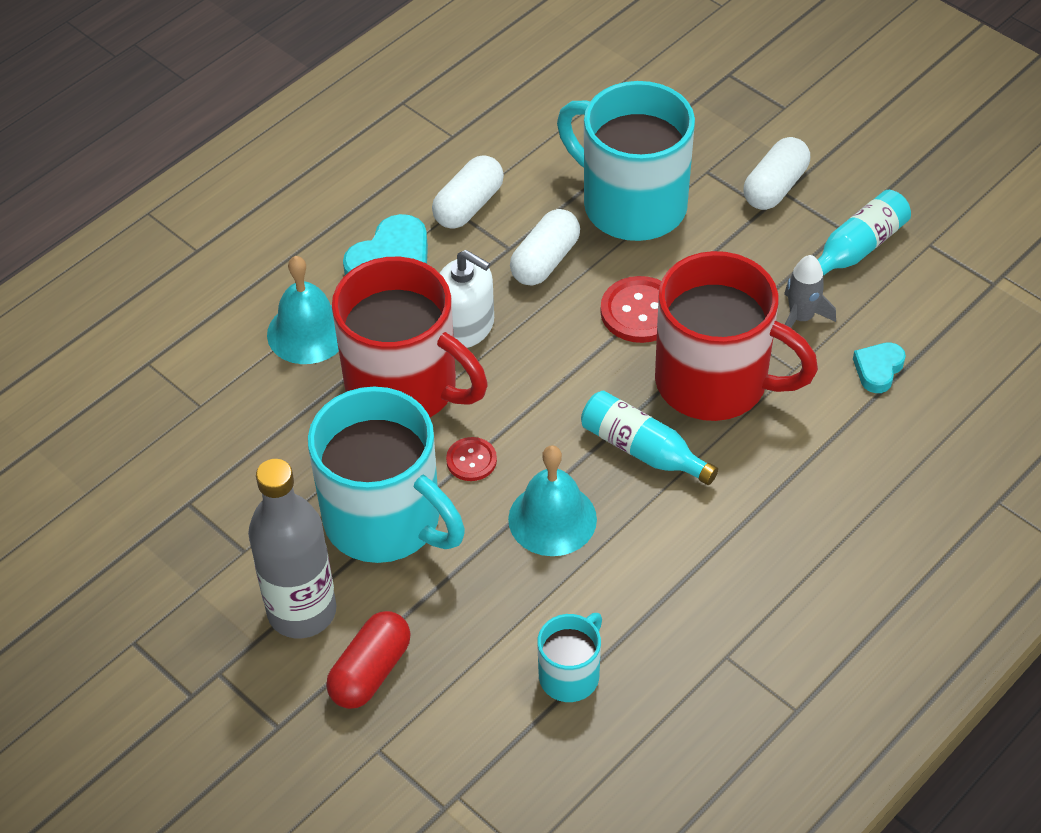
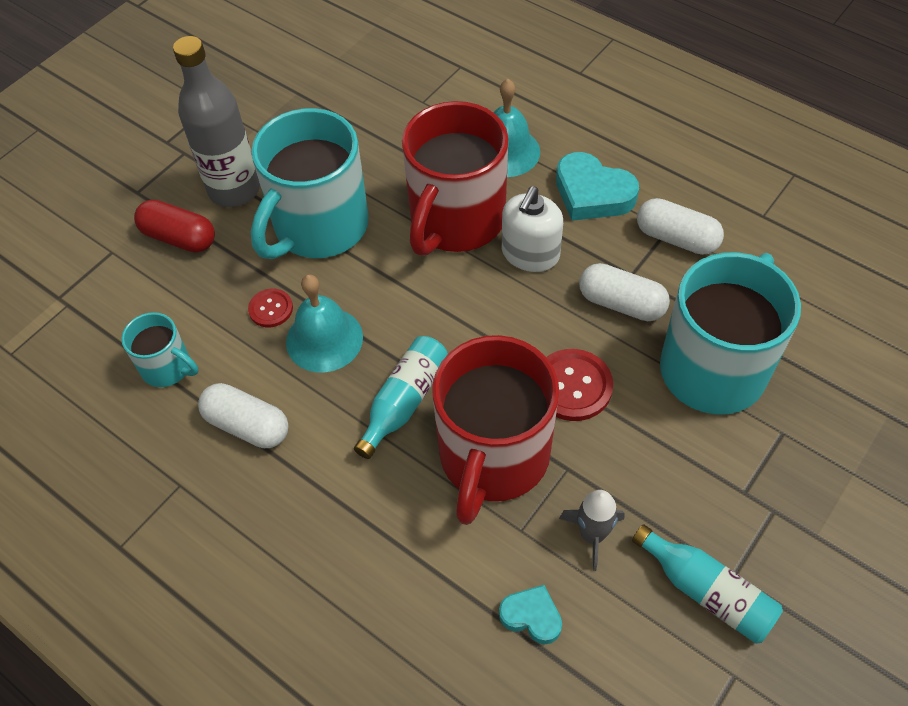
camera: 85 degrees right, 5 degrees up
(471, 460) = (383, 275): red button -> red button (271, 309)
(775, 187) = (778, 501): white capsule -> white capsule (247, 425)

